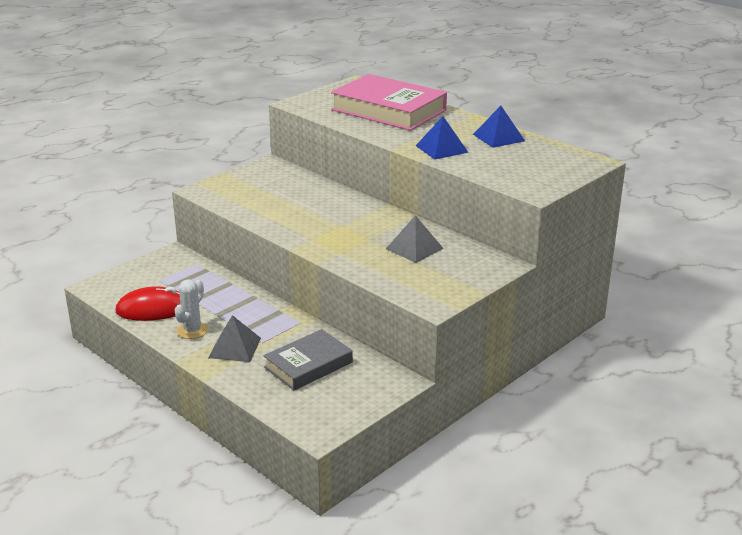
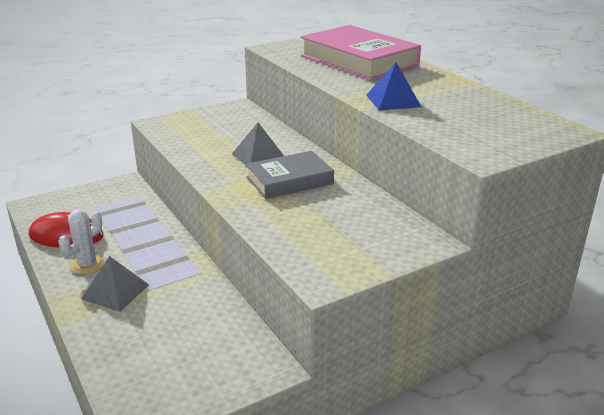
camera: 15 degrees right, 0 degrees up
(308, 365) = (179, 326): grey book -> grey book (289, 180)
(414, 248) = (334, 208): grey pyramid -> grey pyramid (259, 156)
(498, 137) = (464, 95): blue pyramid -> none

